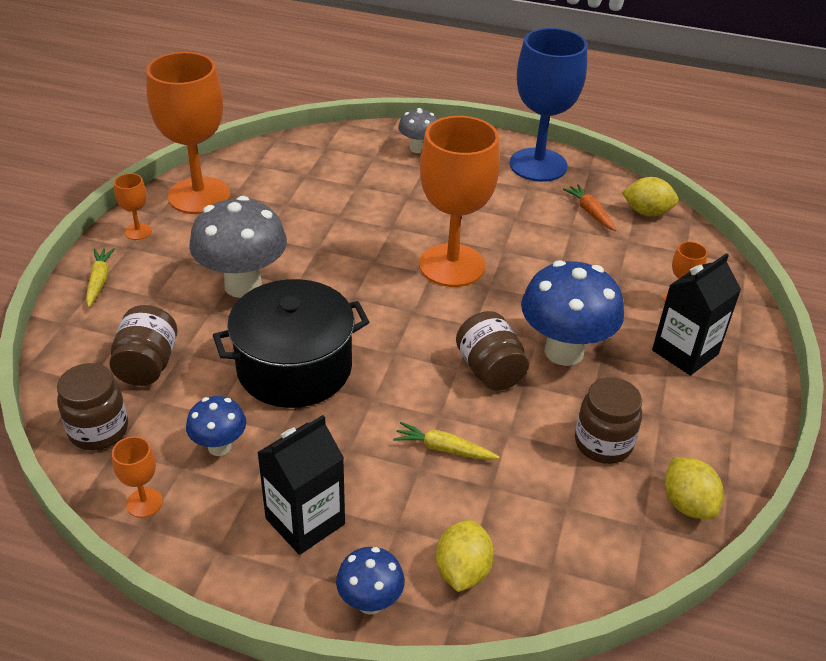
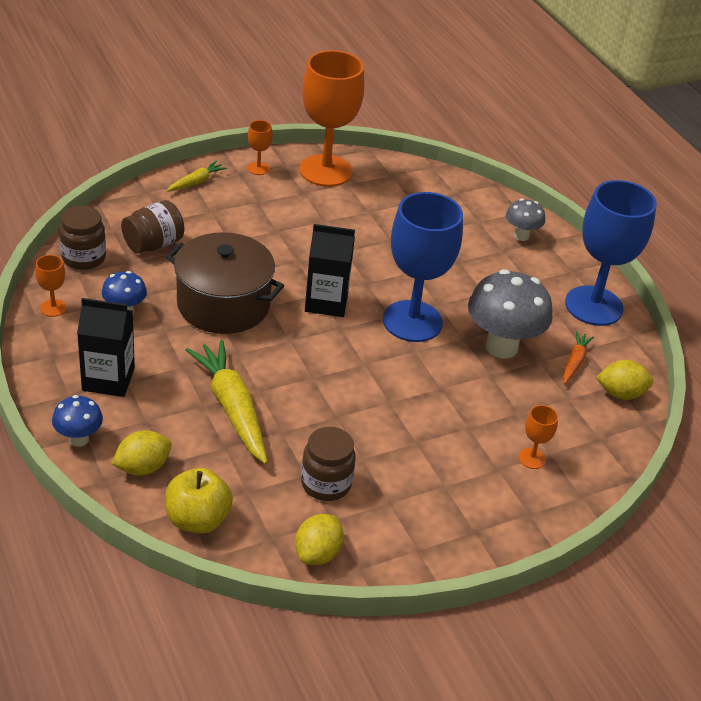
camera: 45 degrees right, 0 degrees up
(243, 285) = (267, 240): grey mushroom -> grey mushroom (501, 347)
(294, 368) = (223, 304): black pot -> brown pot
(444, 449) = (232, 408): yellow carrot -> yellow carrot, size x1.98
(452, 265) = (412, 321): orange goblet -> blue goblet
(489, 370) = (330, 393): brown jar -> none
(564, 351) = (394, 421): blue mushroom -> none
(574, 569) = (197, 519): none -> yellow apple
(647, 212) = (620, 393): yellow lemon -> yellow lemon turned 60 degrees counterclockwise
(685, 352) = (475, 487): black carton -> black carton (326, 302)

